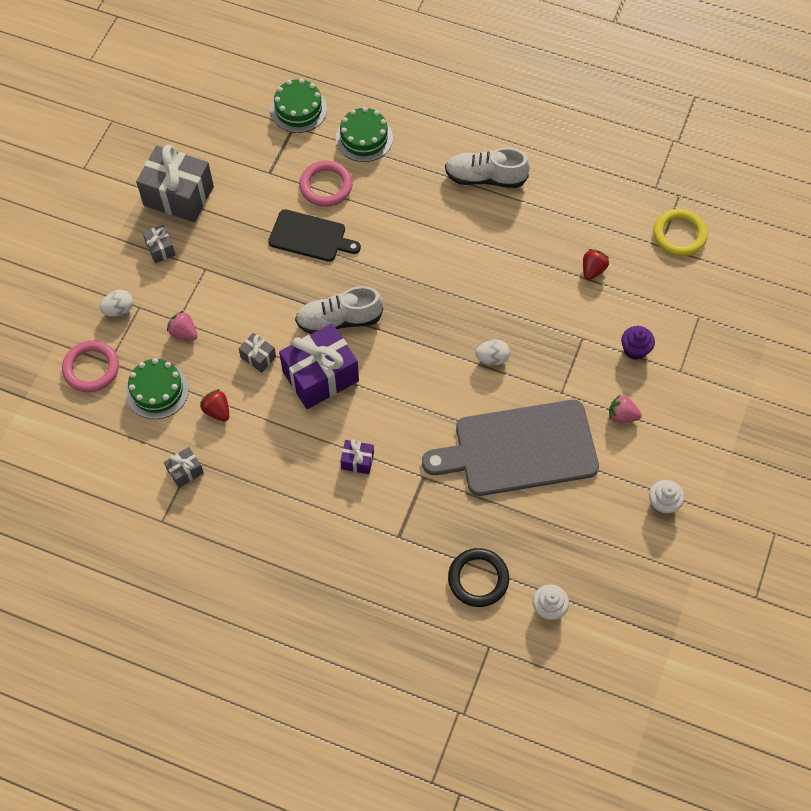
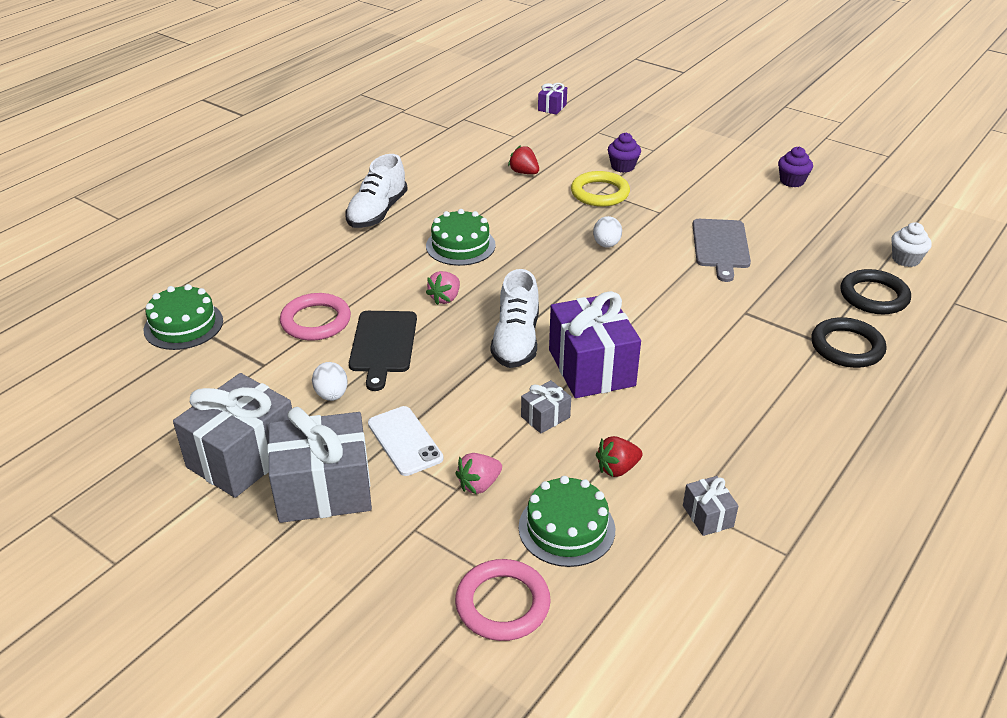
camera: 75 degrees left, 25 degrees down
(119, 310) = (408, 553): white egg -> white egg (331, 395)
(160, 249) = (324, 490): grey gift -> grey gift, size x2.16
(214, 279) = (404, 441): none -> white phone
(310, 236) = (383, 345): black cutting board -> black cutting board turned 150 degrees clockwise
(357, 461) = (717, 357): purple gift -> purple gift (552, 107)
(364, 138) = (266, 282): green cake -> green cake (460, 245)
(397, 557) = (847, 347): none -> black ring
(519, 449) = (721, 246): grey cutting board -> grey cutting board, size x0.57
(622, 416) = (694, 185): pink strawberry -> pink strawberry (445, 298)
(663, 503) = (792, 181): white cupcake -> purple cupcake
(679, 235) = (506, 126): yellow ring -> yellow ring (600, 193)

